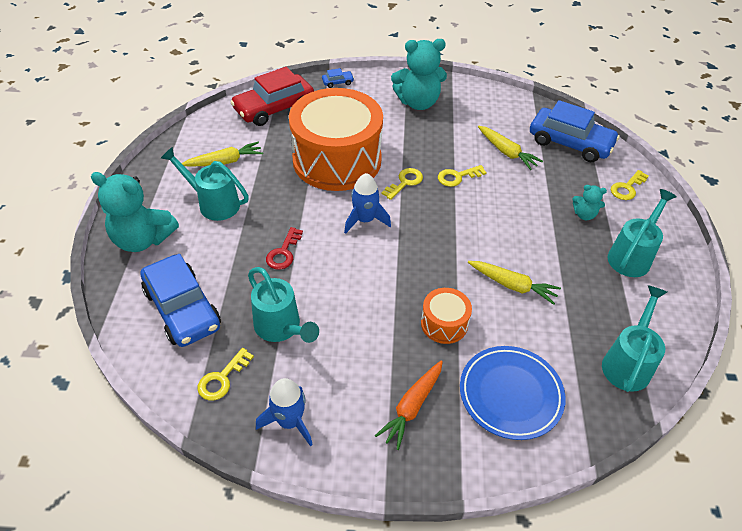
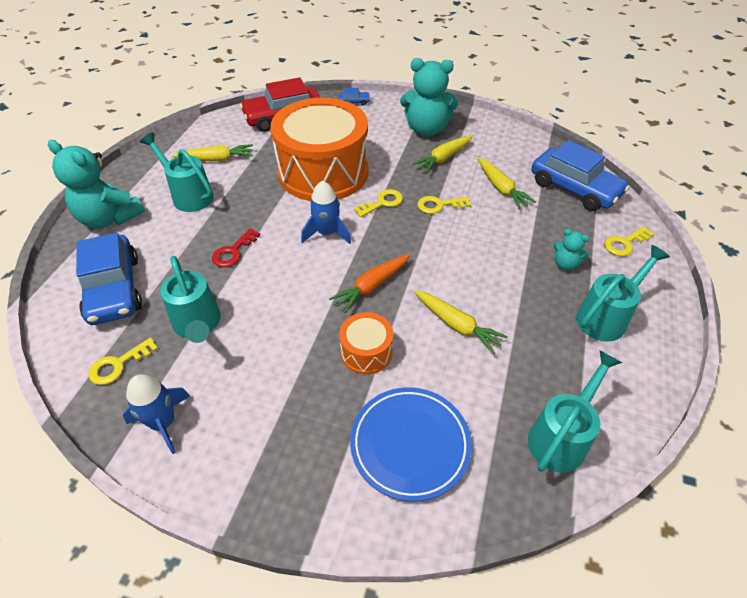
camera: 15 degrees right, 0 degrees up
(411, 407) = (295, 435): orange carrot -> orange carrot (371, 286)
(444, 130) = (443, 158): none -> yellow carrot

